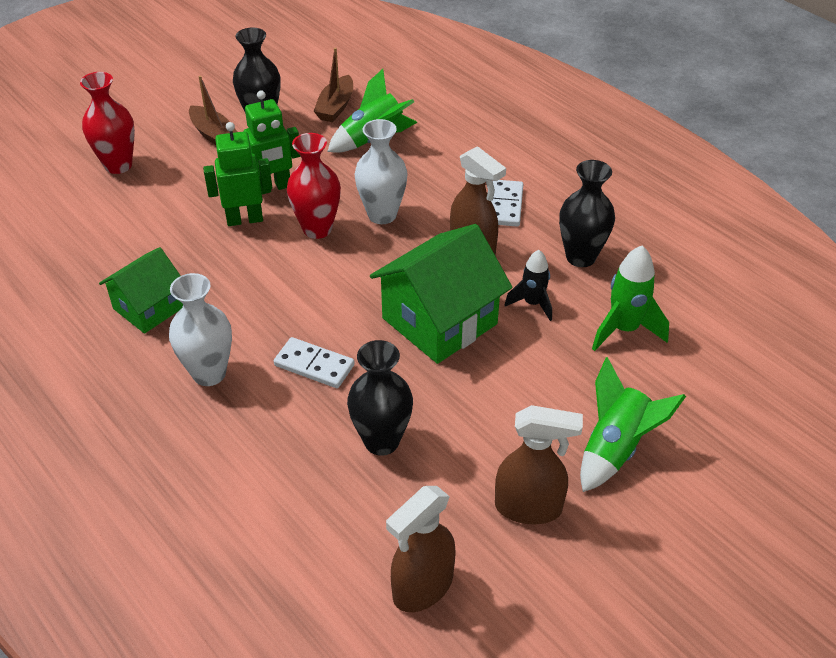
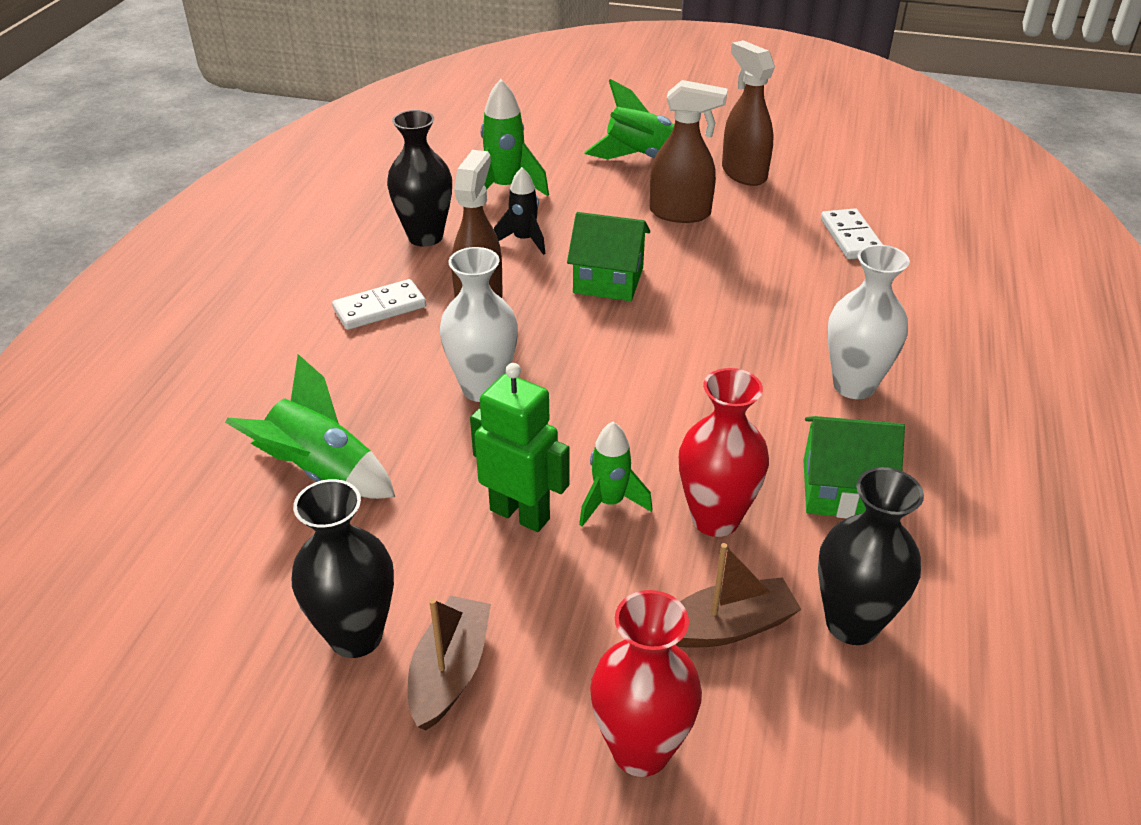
camera: 125 degrees left, 5 degrees down
(244, 219) = (610, 503): green robot -> green rocket
(314, 365) = (755, 326): white domino -> white domino (851, 237)
(317, 229) = (561, 427): red vase -> red vase (715, 519)
(335, 107) = (256, 560): brown boat -> brown boat (727, 627)
(381, 441) = (780, 254): black vase -> black vase (852, 623)
(422, 587) = (865, 189): brown spray bottle -> brown spray bottle (680, 213)
(439, 321) = (608, 280): green house -> green house, size x0.63

